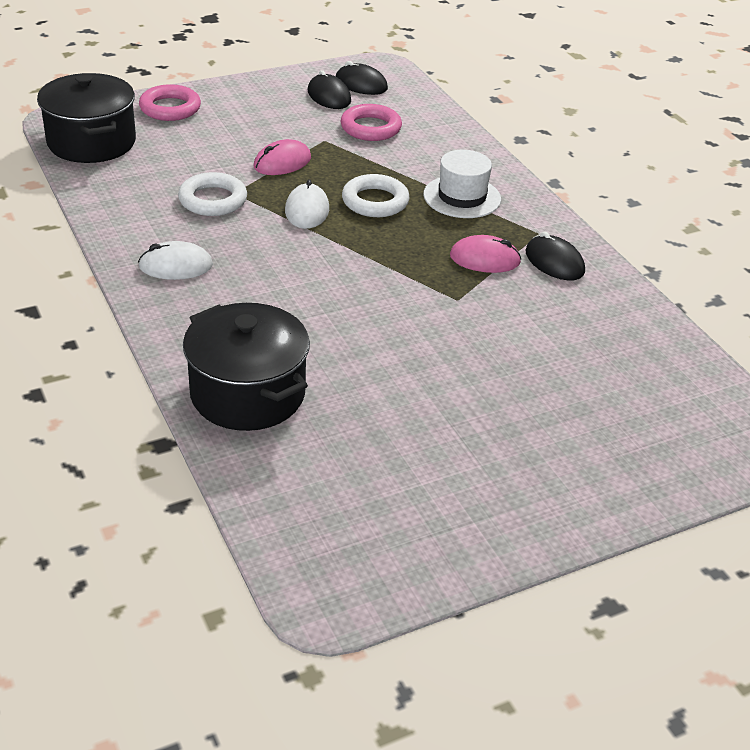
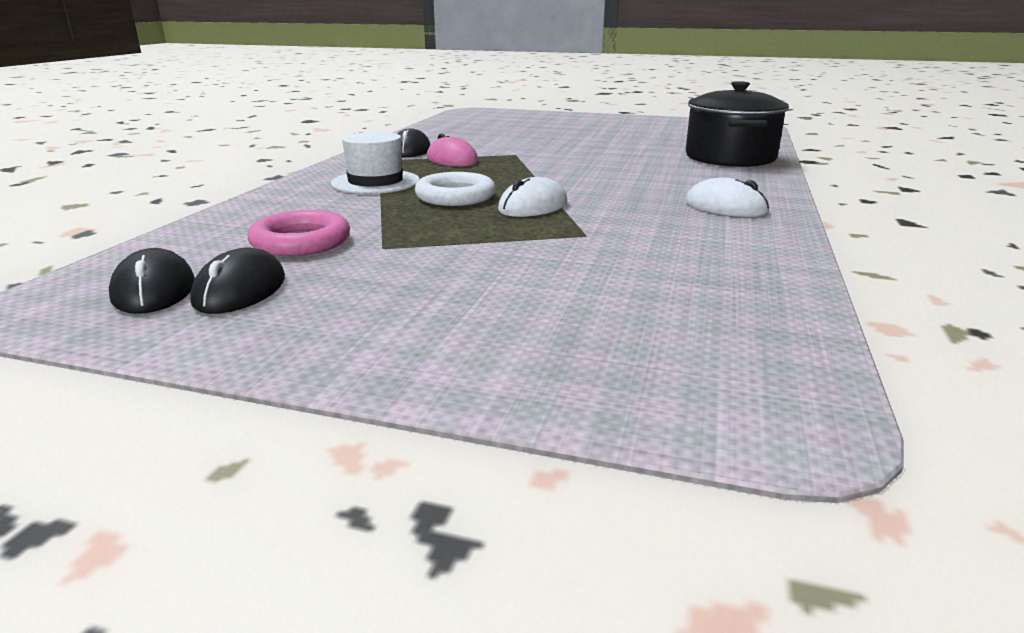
camera: 135 degrees left, 15 degrees down
(91, 142) = (743, 348): black pot -> none
(170, 108) = (520, 361): pink ring -> none
(213, 200) = (622, 235): white ring -> none
(282, 162) = (481, 242): pink mouse -> none

